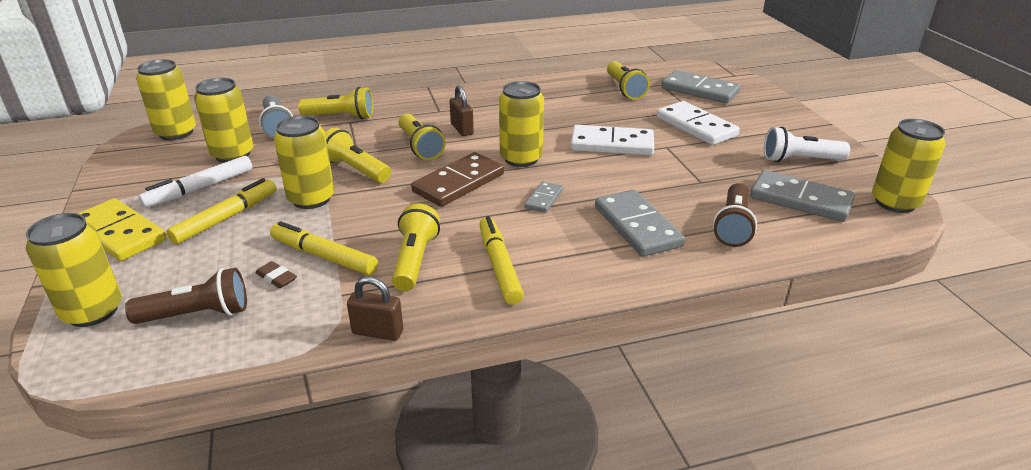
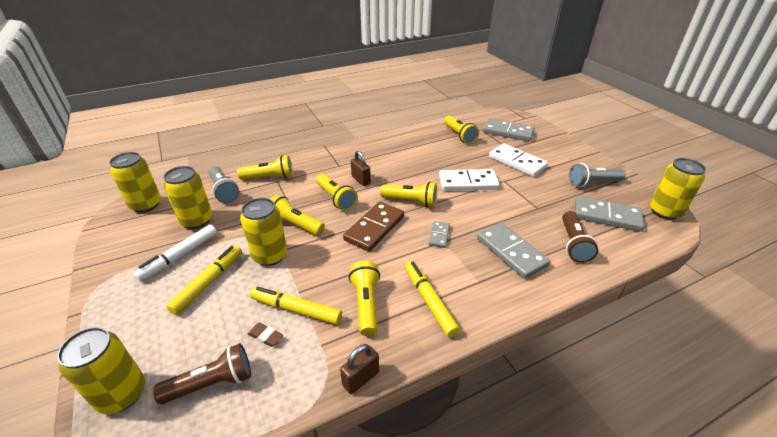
camera: 10 degrees left, 5 degrees up
(119, 233) = (124, 309): yellow domino -> none
(378, 332) = (361, 379): brown padlock -> brown padlock turned 45 degrees counterclockwise
(521, 158) = (411, 201): yellow can -> yellow flashlight
(799, 160) = (592, 183): white flashlight -> grey flashlight

